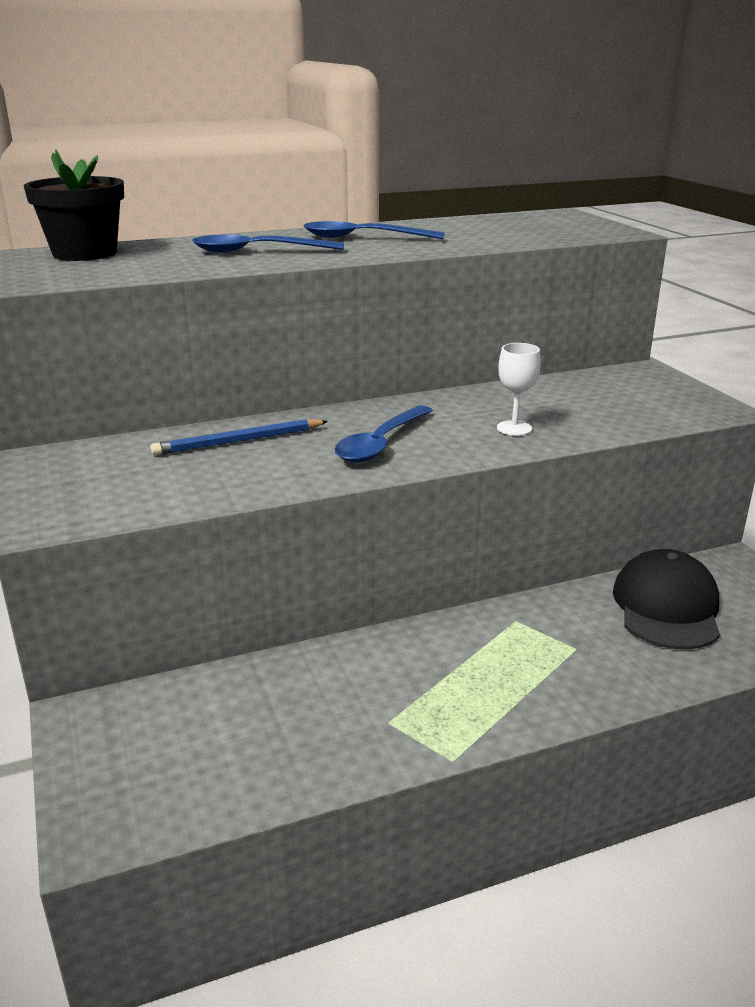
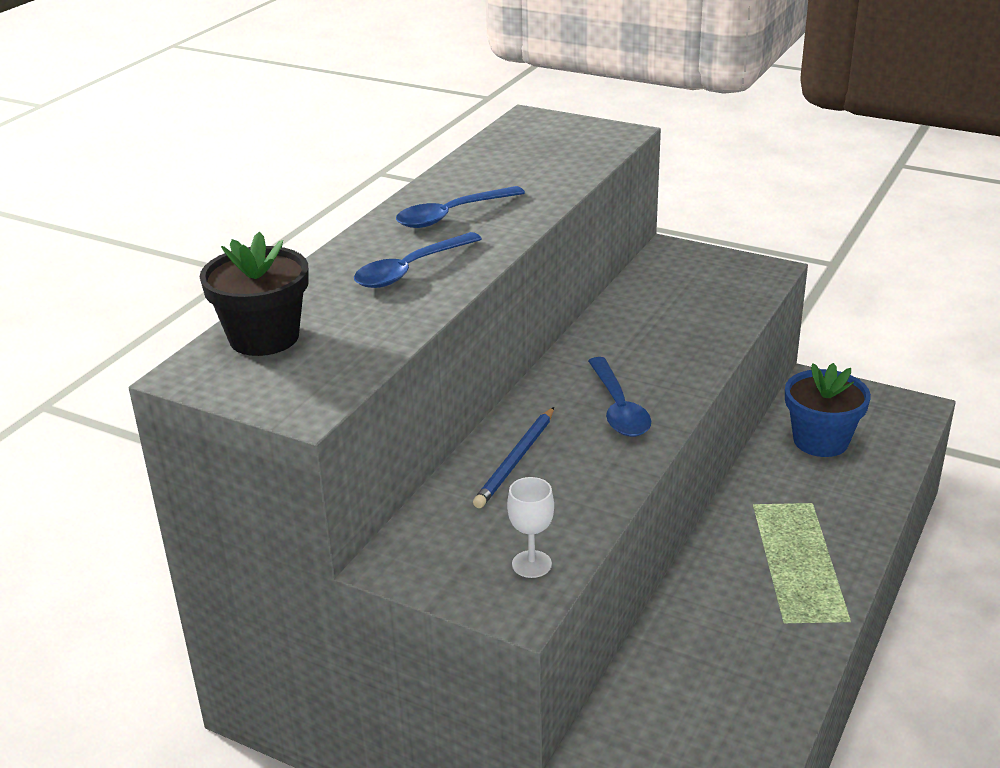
camera: 40 degrees left, 5 degrees up
(514, 428) = (679, 348): white goblet -> white goblet (531, 564)
(666, 607) = (820, 441): black cap -> blue flower pot

